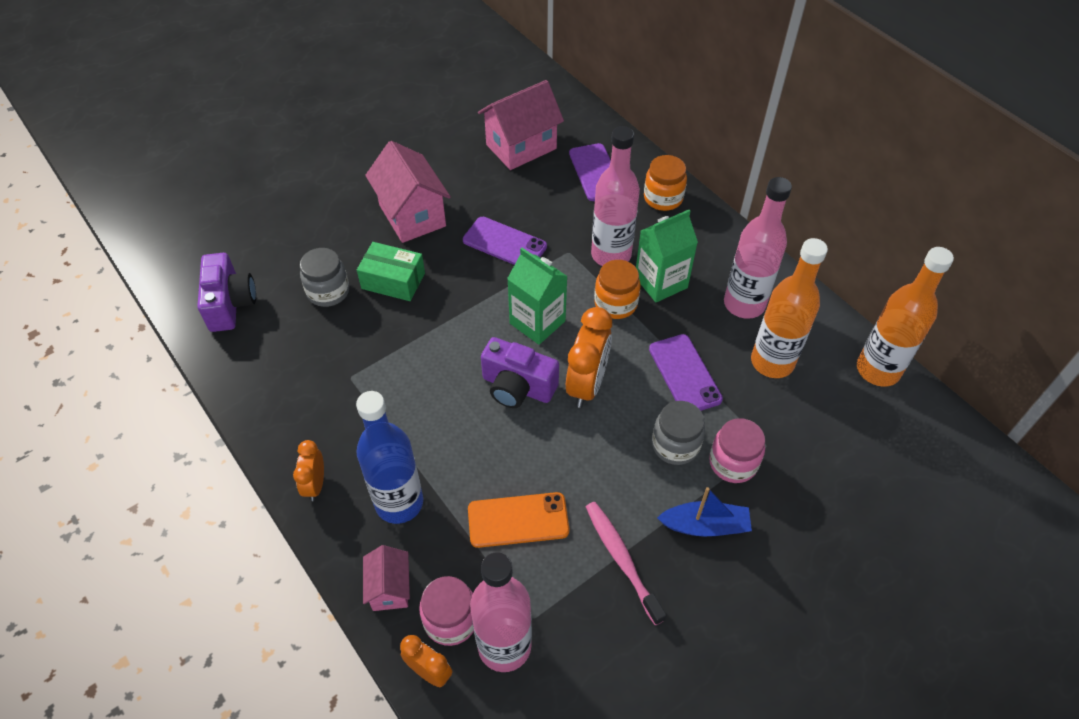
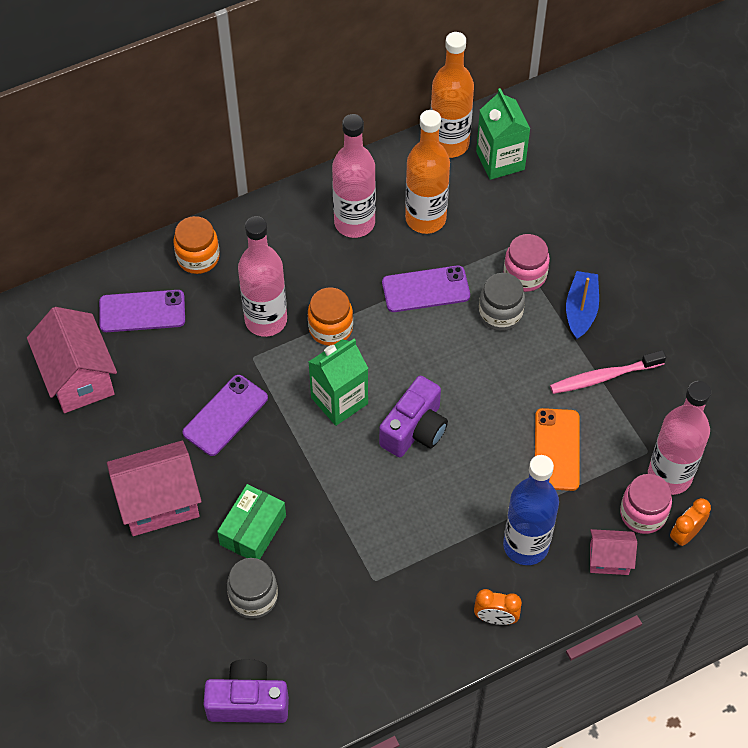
camera: 80 degrees left, 5 degrees up
(586, 384) = (423, 371): orange clock -> none
(661, 282) = (312, 284): green carton -> green carton (500, 160)

